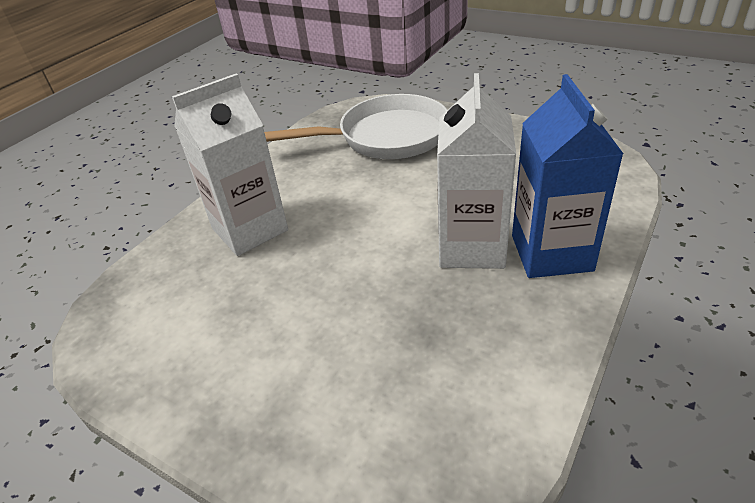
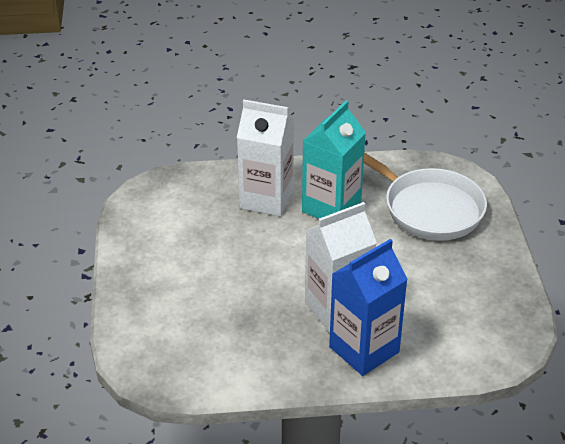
camera: 50 degrees right, 0 degrees up
(318, 190) = (331, 207): none -> turquoise carton

